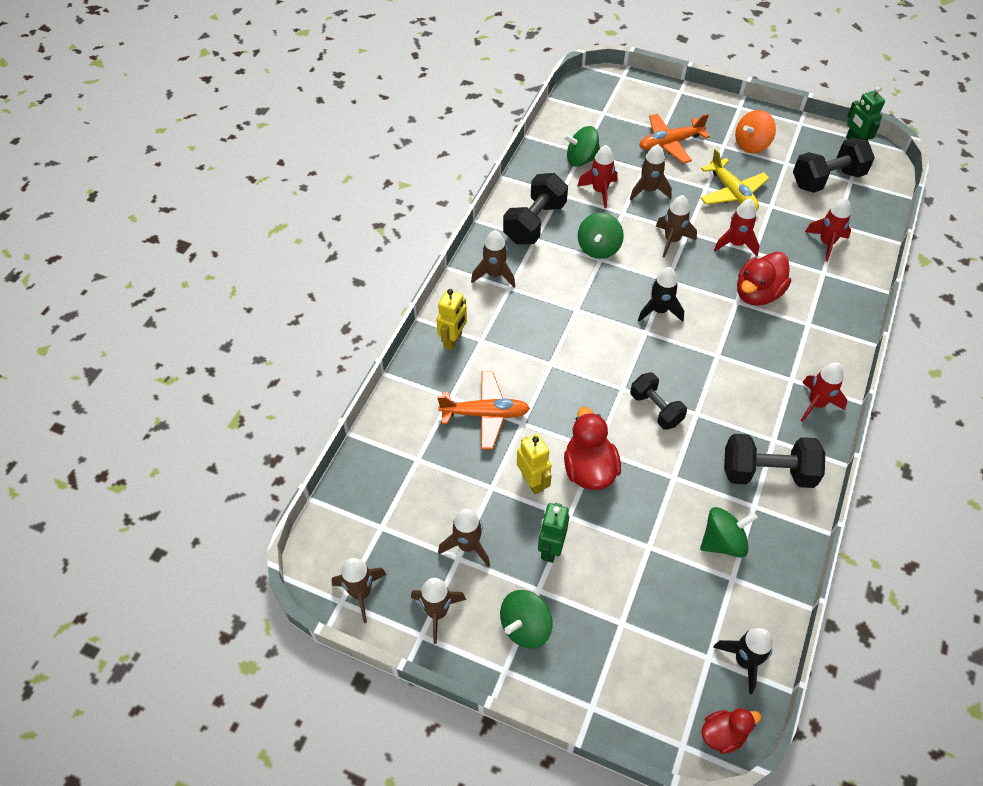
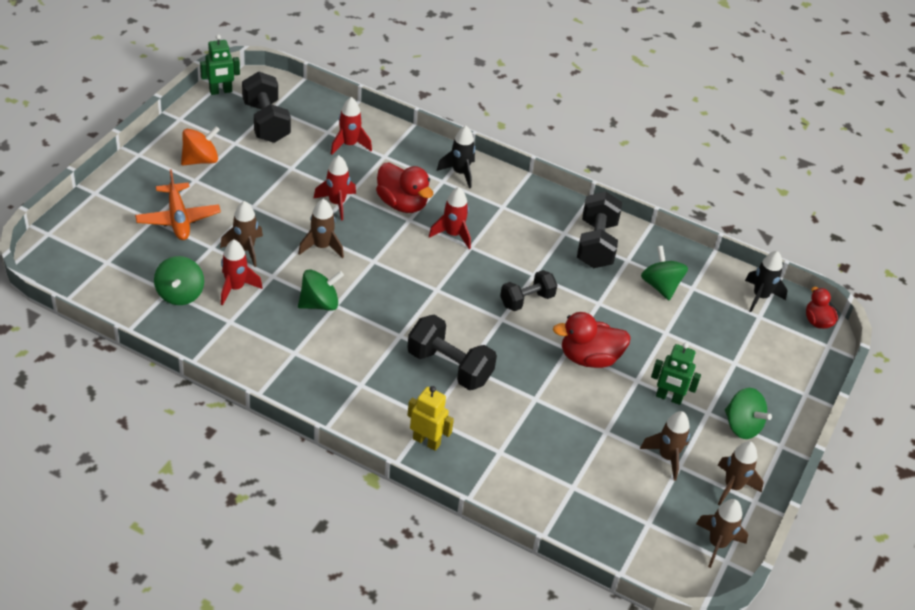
camera: 90 degrees left, 10 degrees down
(485, 414) = (523, 426): orange plane -> none
(494, 275) = (340, 395): brown rocket -> none
(532, 482) = (601, 400): yellow robot -> none
(534, 223) = (270, 349): black dumbbell -> black dumbbell (449, 367)
(598, 248) = (319, 304): green spinning top -> green spinning top turned 45 degrees counterclockwise
(659, 311) = (412, 274): black rocket -> black rocket (460, 173)
(732, 193) = (266, 190): yellow plane -> none
(751, 145) = (200, 160): orange spinning top -> orange spinning top turned 90 degrees counterclockwise
(816, 404) = (529, 198): red rocket -> red rocket (453, 234)

